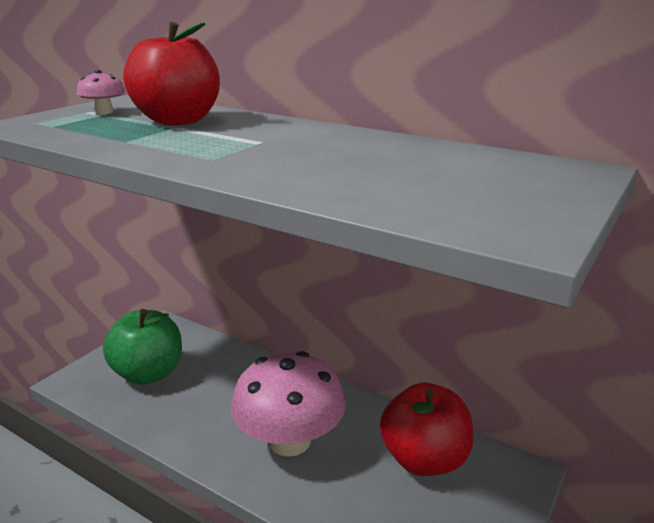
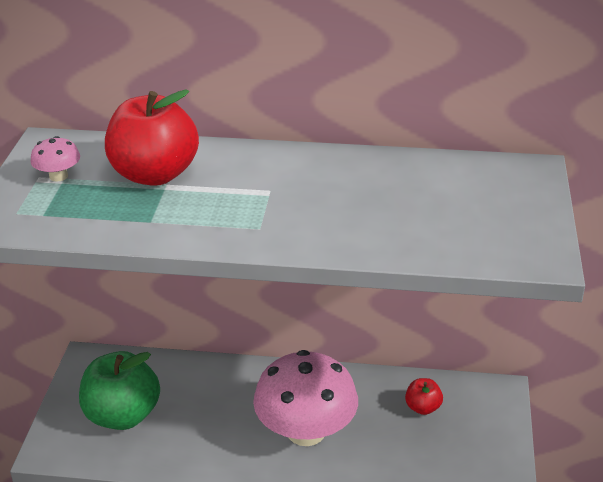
camera: 25 degrees left, 10 degrees up
(424, 459) = (423, 407): red apple -> red apple, size x0.47

